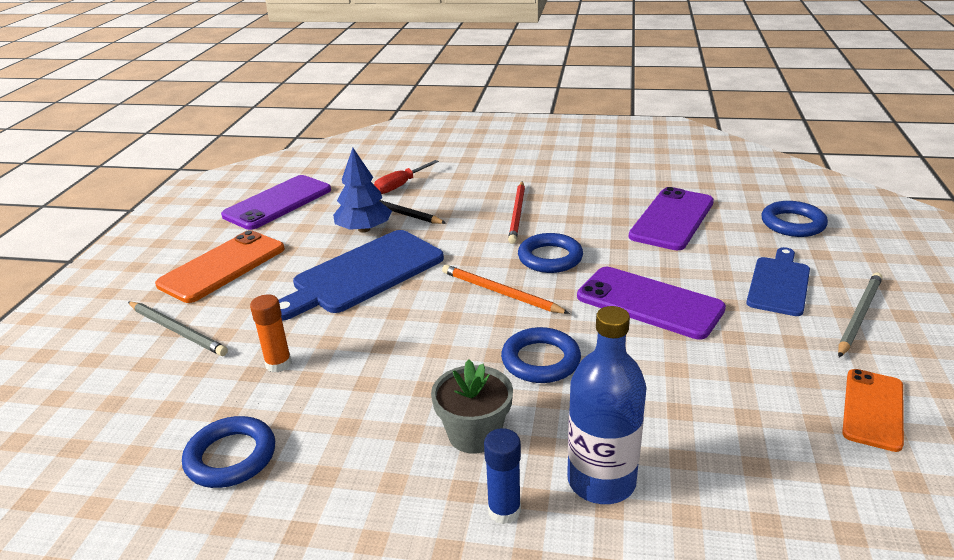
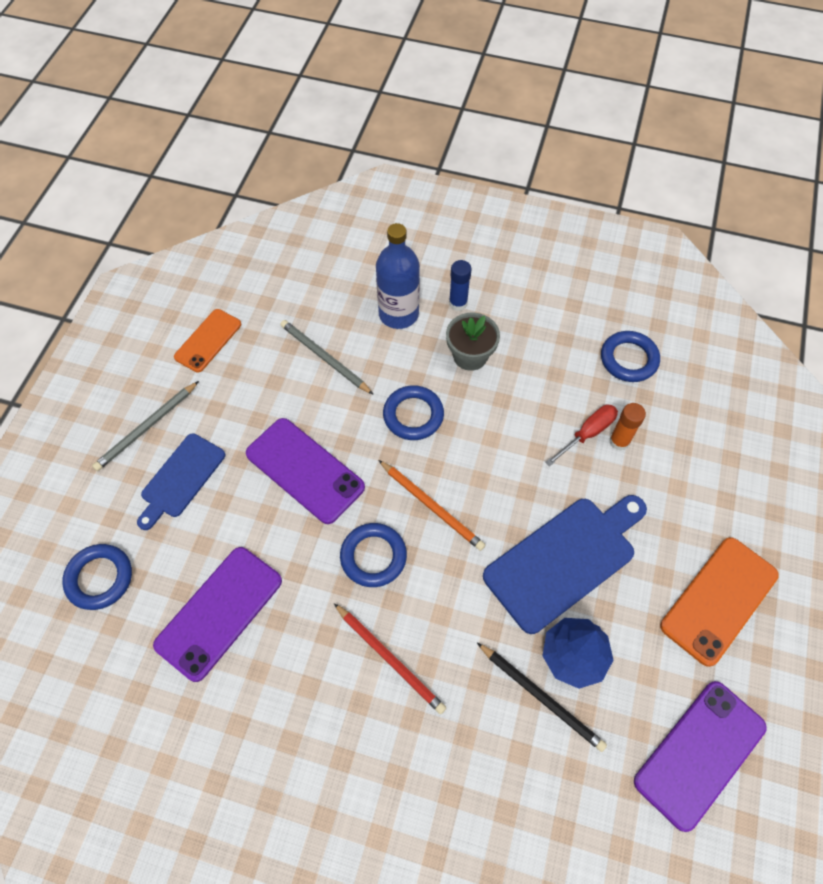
camera: 175 degrees left, 30 degrees up
(177, 330) = (722, 497): grey pencil -> grey pencil (324, 358)
(400, 185) = (535, 775): red screwdriver -> red screwdriver (587, 433)
(517, 214) = (390, 659): red pencil -> red pencil turned 120 degrees clockwise

